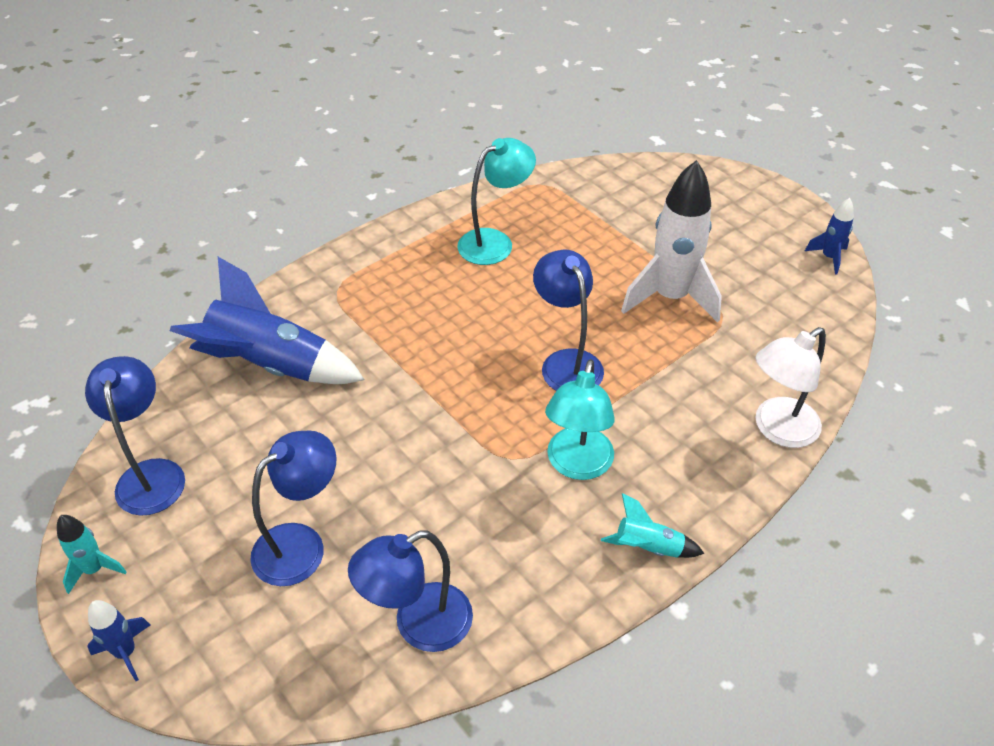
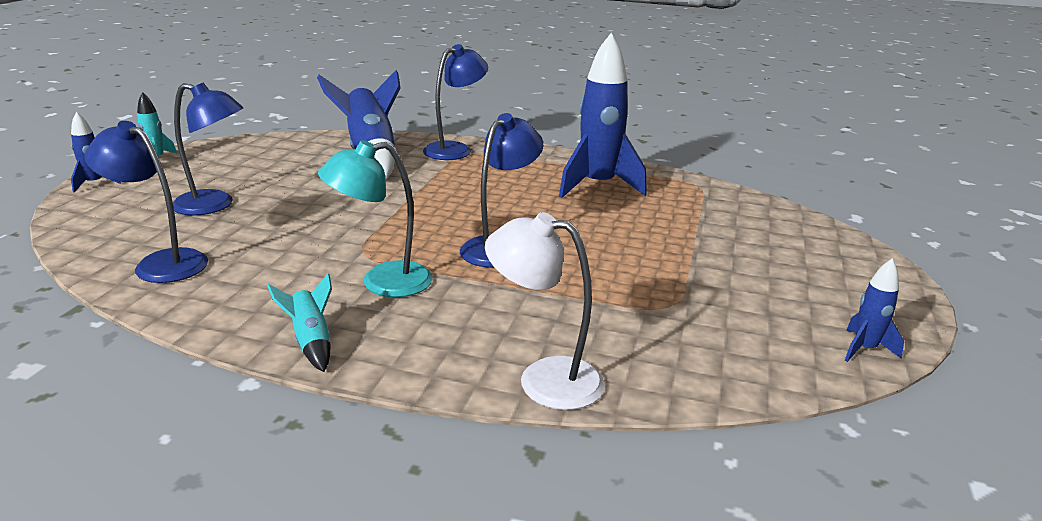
camera: 55 degrees right, 20 degrees down
(151, 474) = (243, 151): blue lamp -> blue lamp (455, 149)
(495, 242) = (597, 186): turquoise lamp -> blue rocket
(670, 297) = (650, 273): white rocket -> none

